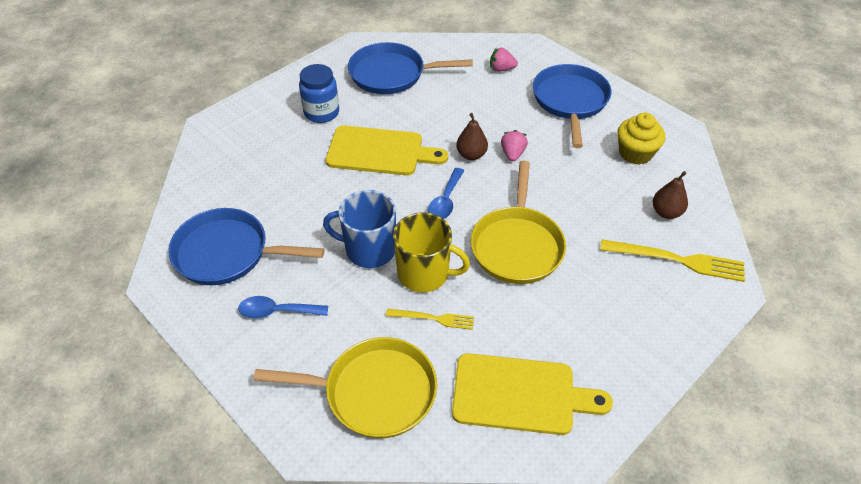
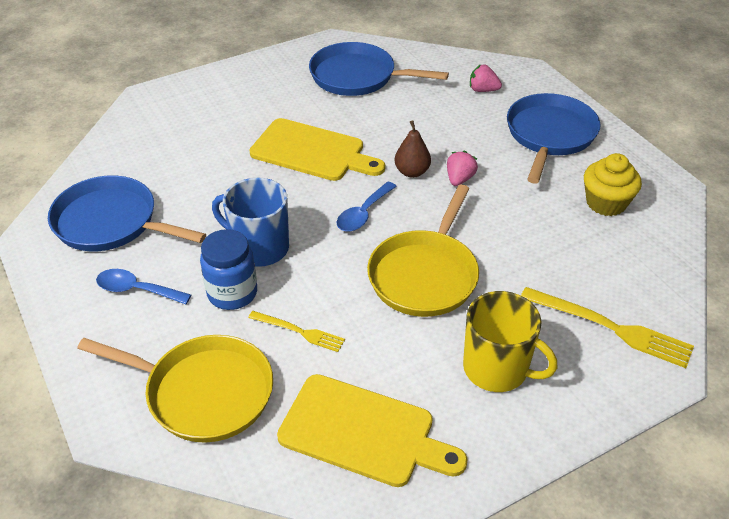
camera: 15 degrees right, 5 degrees down
(321, 113) = (266, 103): blue jar -> blue jar (232, 293)
(424, 273) = (309, 283): yellow mug -> yellow mug (497, 369)
(666, 212) = (618, 273): brown pear -> none

